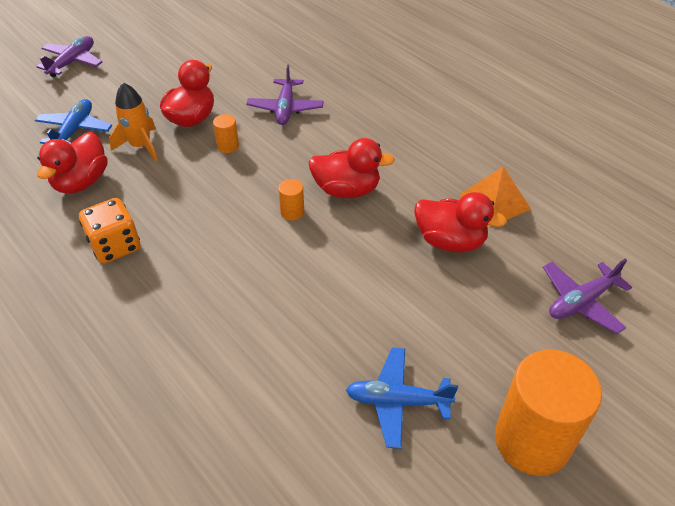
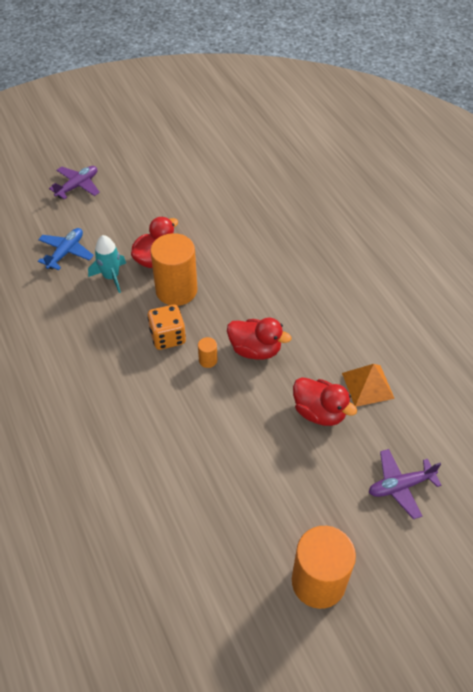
camera: 15 degrees right, 5 degrees up
(81, 182) = (61, 300): red duck -> none
(115, 246) = (73, 361): orange dice -> orange dice (168, 337)
(141, 146) = (111, 277): orange rocket -> turquoise rocket
(228, 146) = (176, 290): orange cylinder -> orange cylinder, size x2.41
(285, 108) = (231, 264): purple plane -> none
(397, 401) = (235, 529): blue plane -> none

